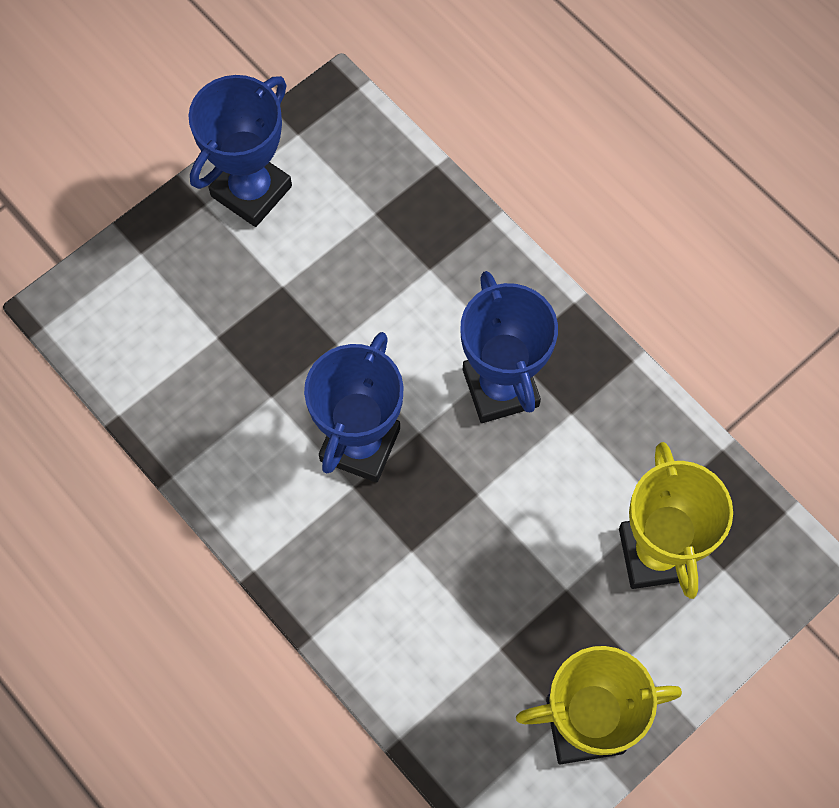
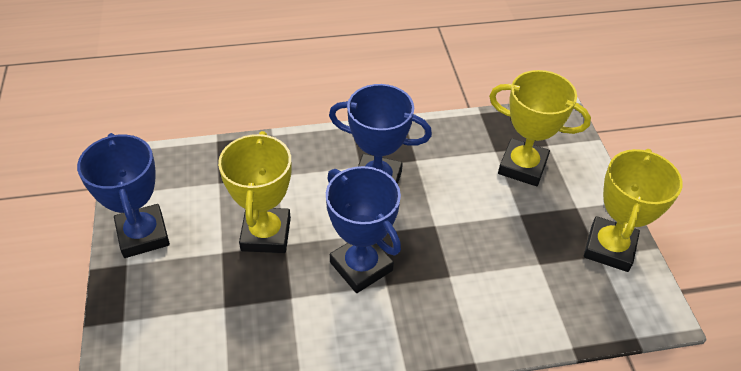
camera: 60 degrees left, 20 degrees down
(336, 314) = (266, 234): none -> yellow trophy

